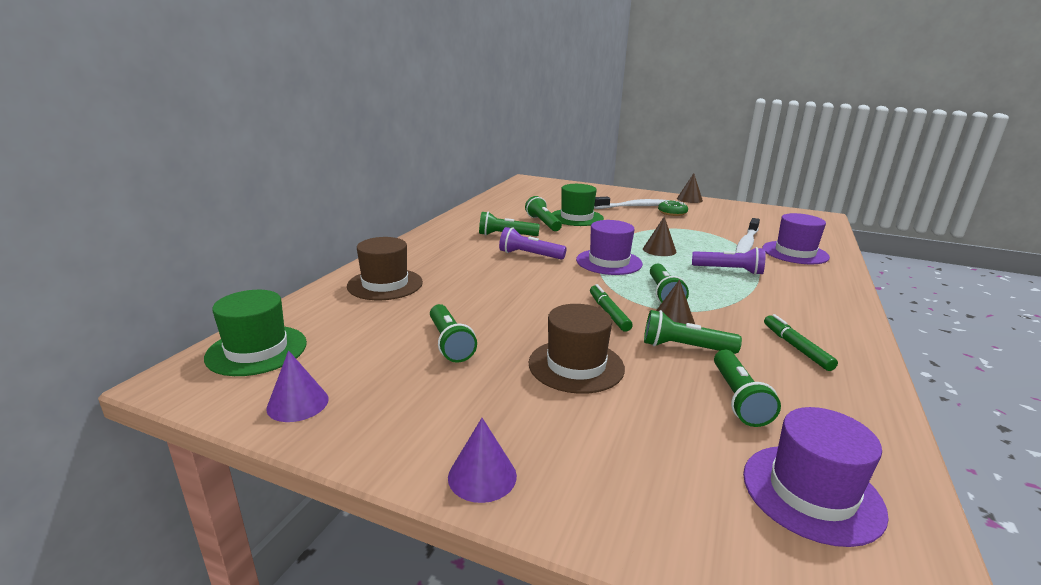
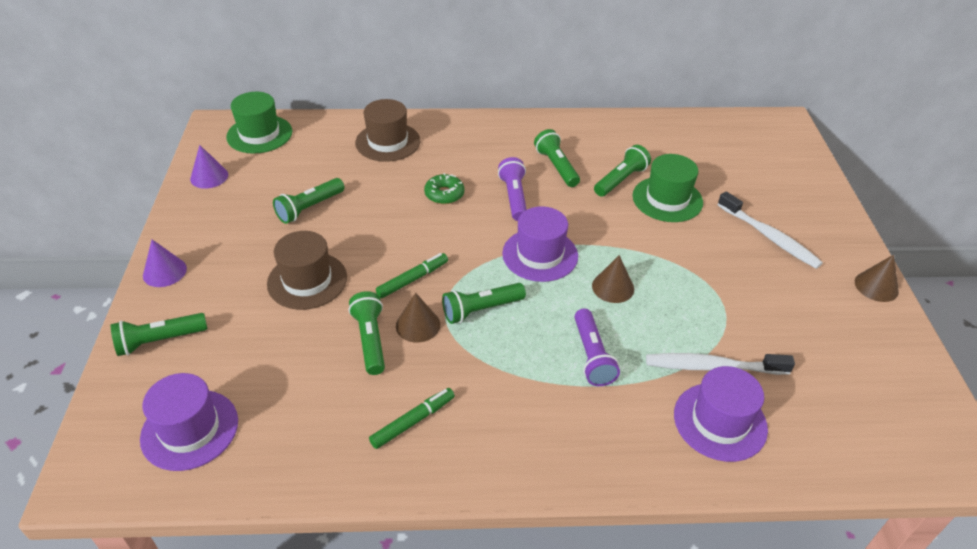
camera: 65 degrees right, 20 degrees up
(672, 213) = (781, 277): green donut -> green donut (444, 194)
(738, 398) = (297, 382): green flashlight -> green flashlight (159, 341)

